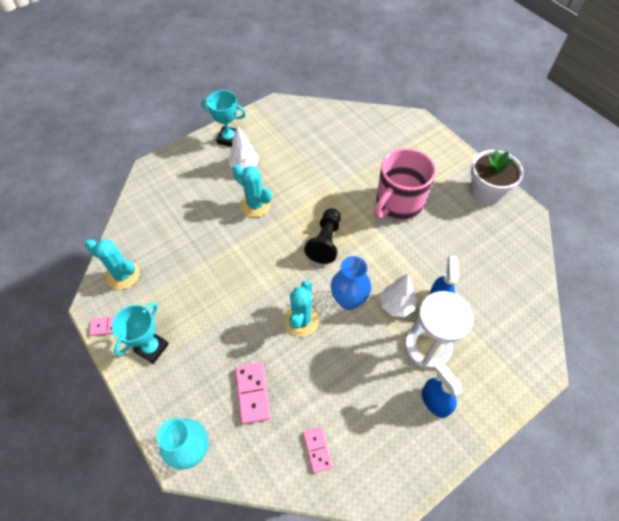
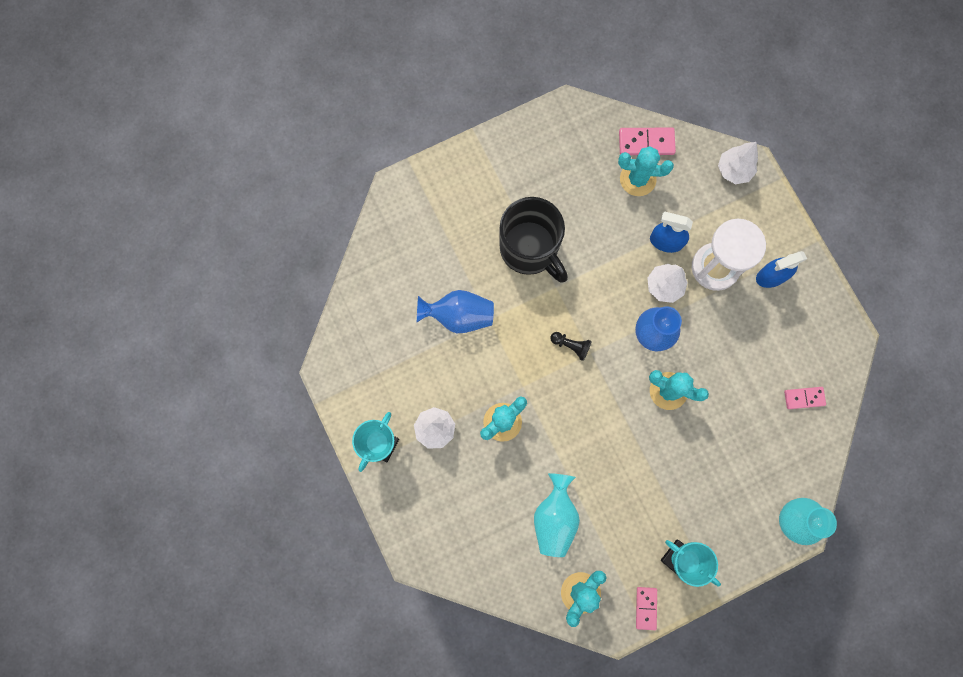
camera: 80 degrees left, 20 degrees up
(183, 249) = (554, 517): none -> turquoise vase
(252, 393) = (742, 453): pink domino -> pink domino (646, 143)
(325, 242) = (571, 346): black pawn -> black pawn, size x0.57
(332, 167) = (459, 316): none -> blue vase
(398, 203) = (530, 249): pink mug -> black mug
(485, 192) = (531, 143): white flower pot -> none
(487, 272) = (637, 179): none -> turquoise cactus
(530, 352) = (734, 170): none -> white tree

